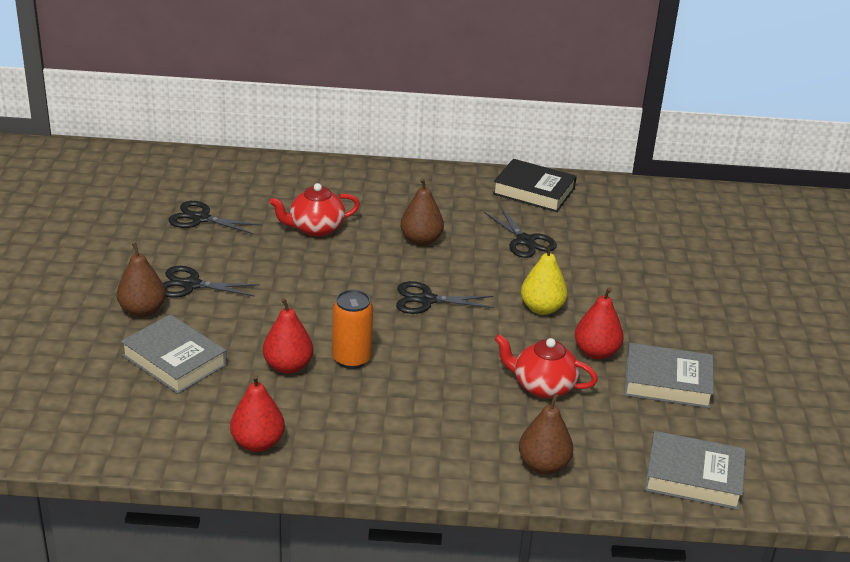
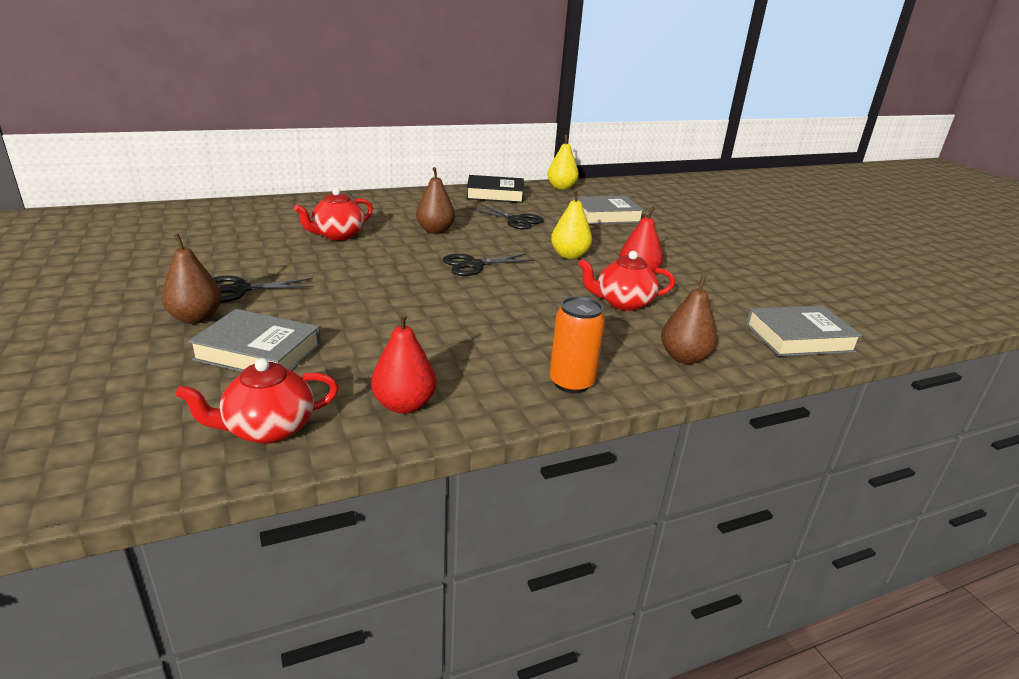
camera: 25 degrees left, 5 degrees down
(148, 436) = (268, 429): none -> red teapot
(200, 218) = (220, 243): black scissors -> none
(288, 366) = (386, 333): red pear -> none
(351, 359) = (444, 316): orange can -> orange can (571, 383)
(630, 192) = (561, 187): none -> yellow pear
(667, 382) = (707, 282): grey book -> grey book (606, 216)

